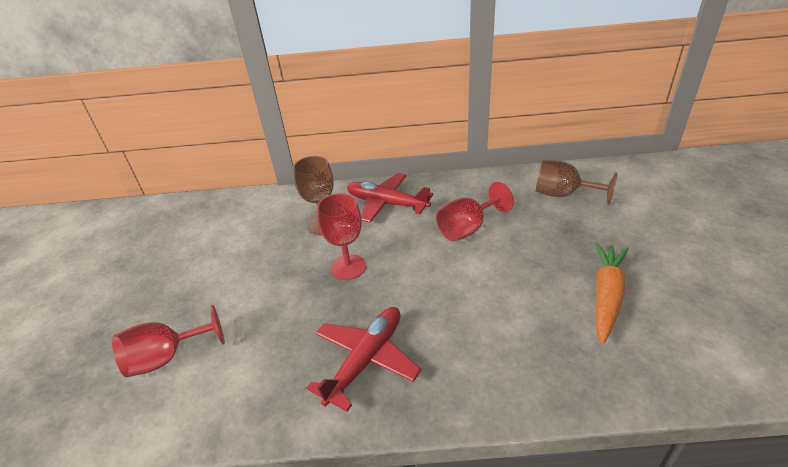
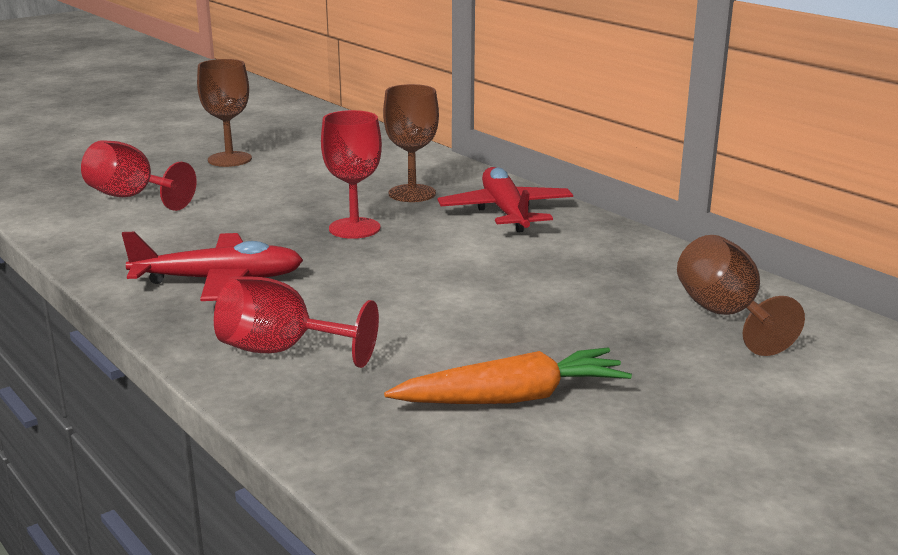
camera: 50 degrees right, 15 degrees down
(165, 279) = (229, 159): none -> brown goblet
(467, 228) = (528, 271): red goblet -> red goblet (281, 350)

